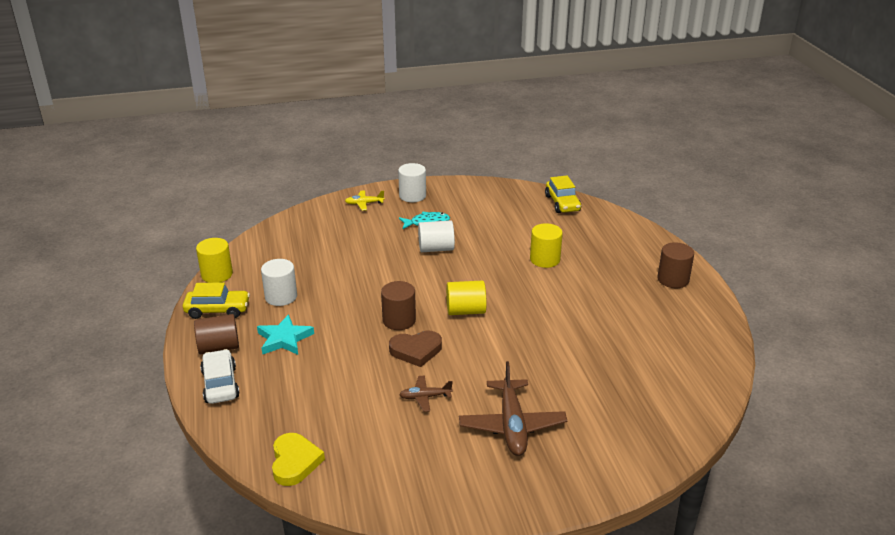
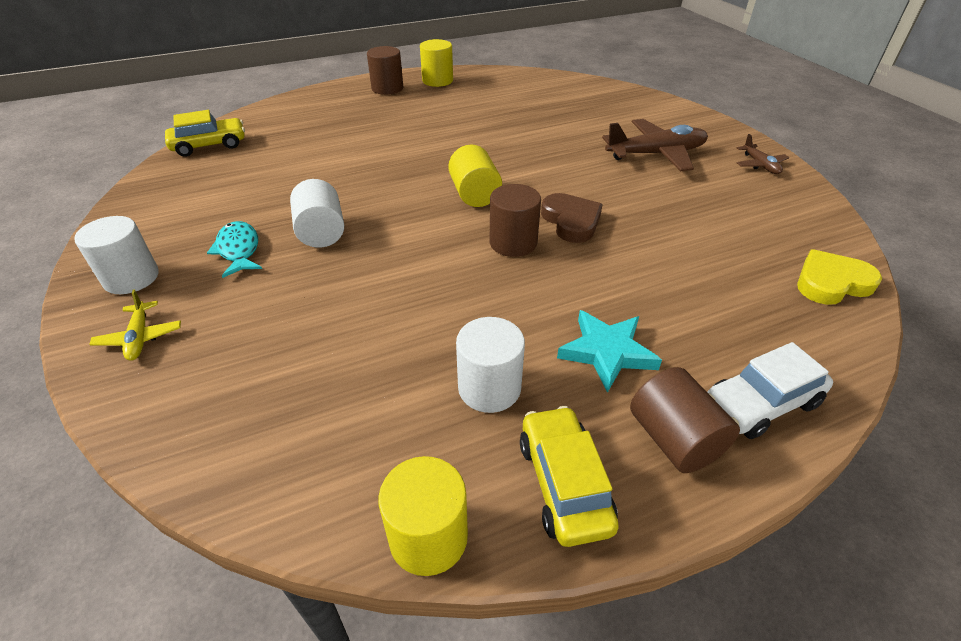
camera: 100 degrees left, 10 degrees up
(425, 397) = (651, 205): brown plane -> brown plane (760, 165)
(545, 259) = (351, 151): yellow cylinder -> yellow cylinder (437, 81)

